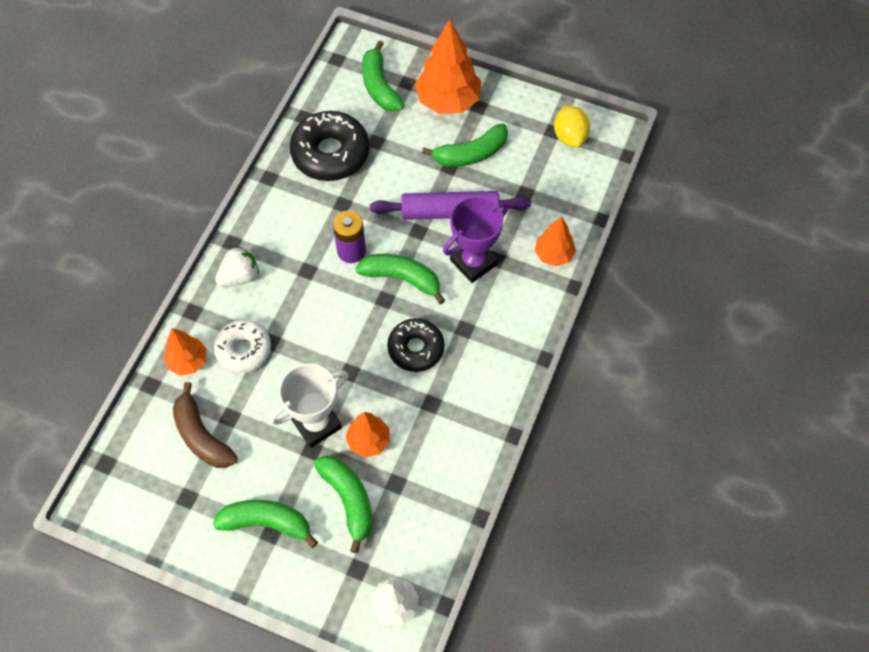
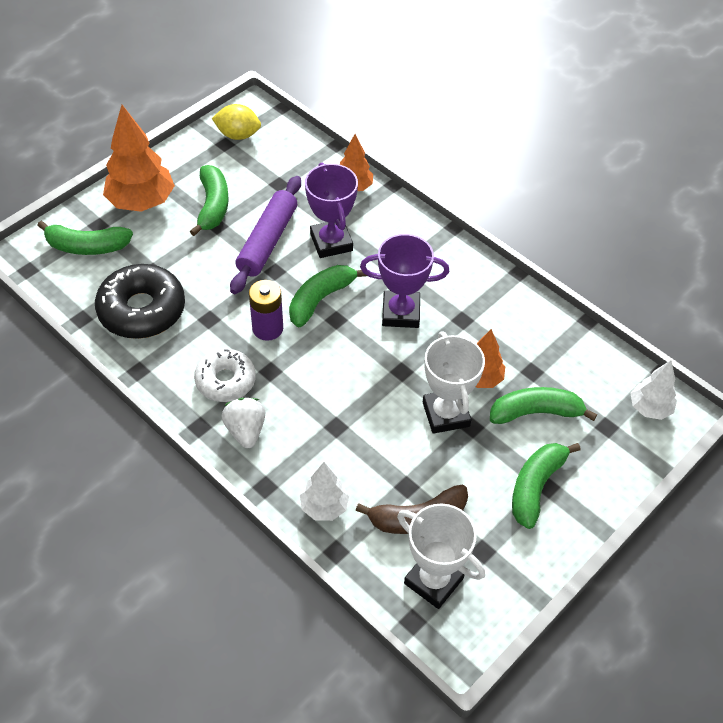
camera: 70 degrees left, 10 degrees down
(146, 468) = (433, 581): none -> white trophy
(188, 361) = (324, 507): orange tree -> white tree
(243, 350) = (335, 452): white donut -> white donut (225, 381)
(416, 348) = (401, 313): black donut -> purple trophy

